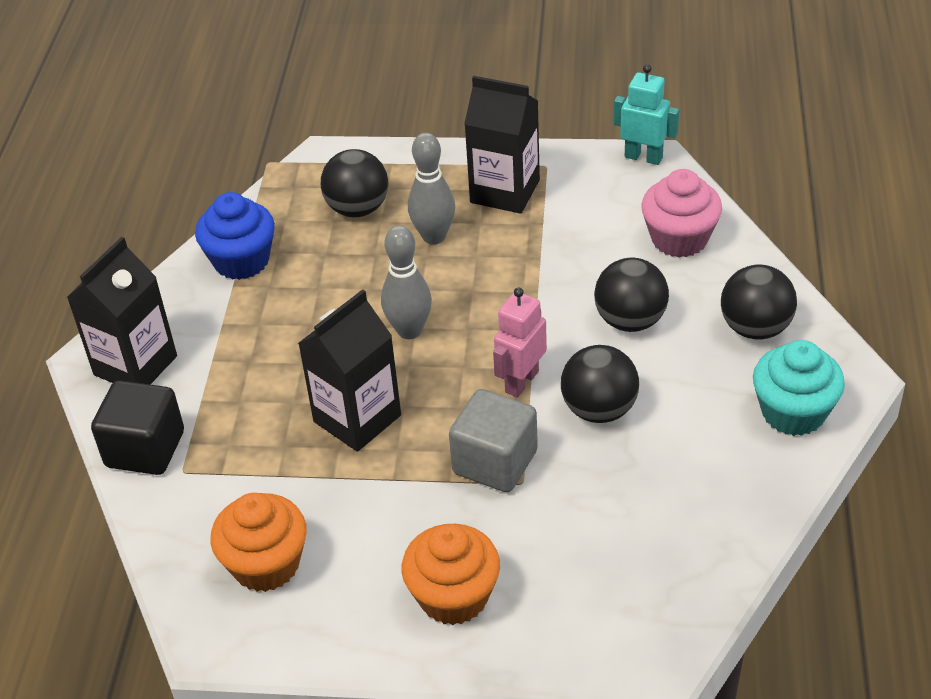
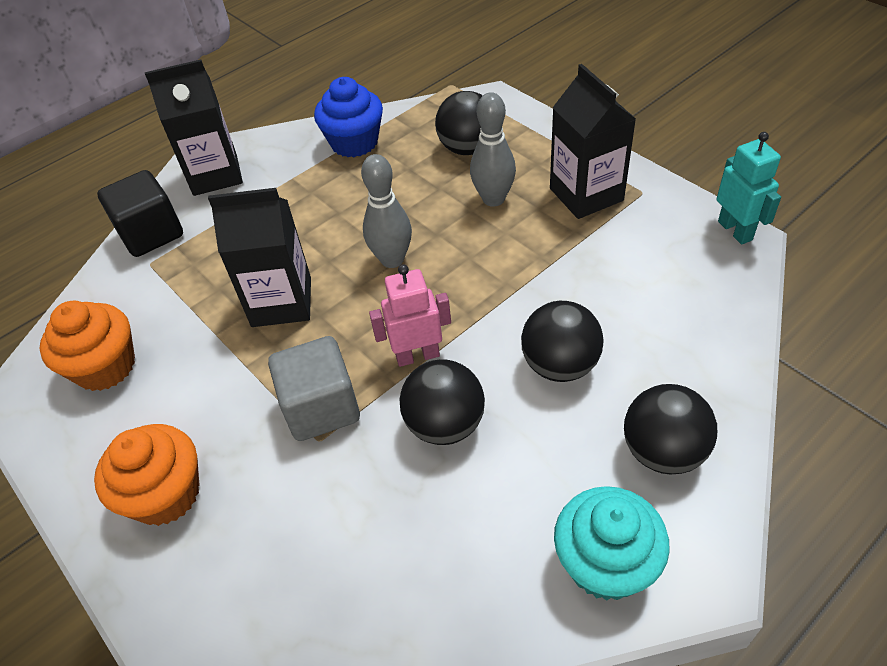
camera: 45 degrees right, 5 degrees up
(679, 239) = (686, 320): pink cupcake -> none

